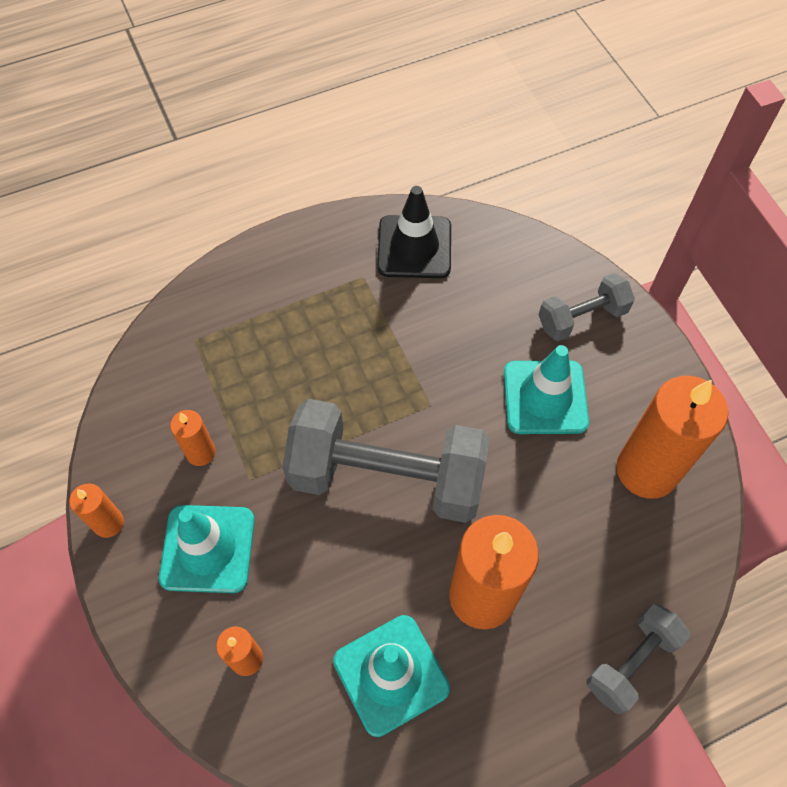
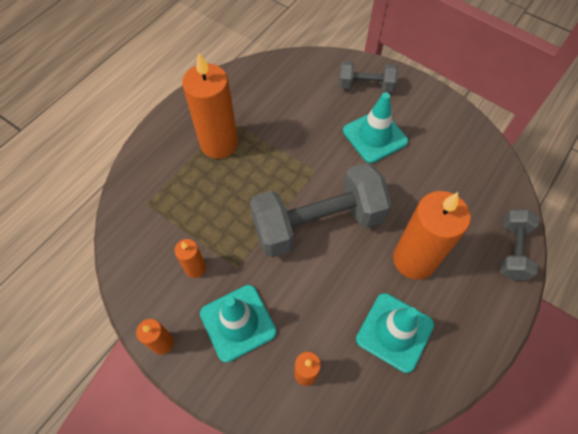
camera: 30 degrees left, 0 degrees up
(414, 247) = (248, 90): black traffic cone -> none
(582, 318) = (365, 86): grey dumbbell -> grey dumbbell turned 60 degrees clockwise
(646, 470) = (452, 148): orange candle -> orange candle (219, 143)

